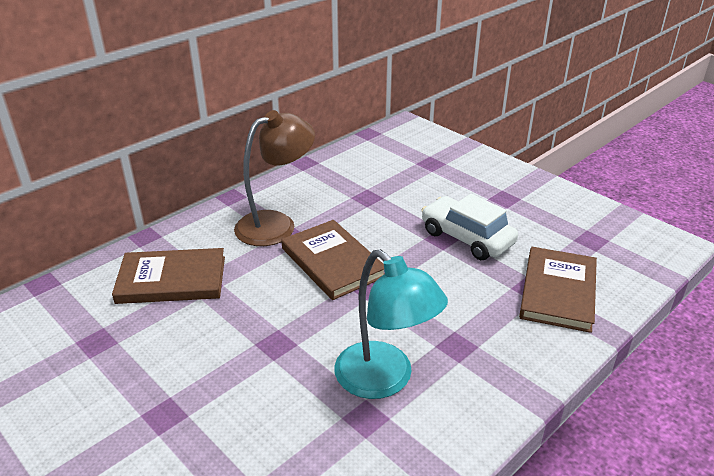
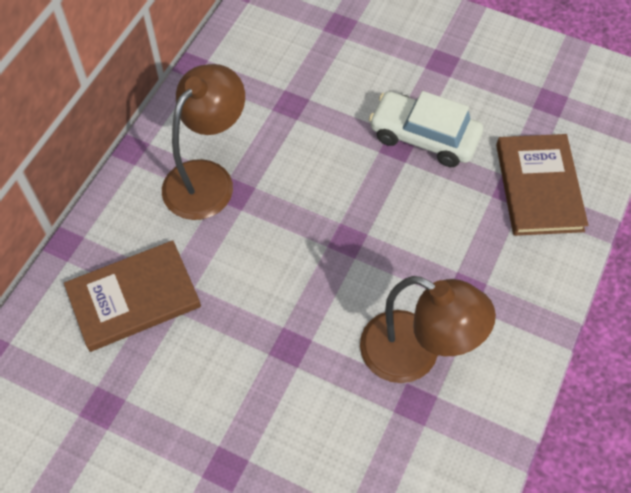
camera: 20 degrees left, 25 degrees up
(332, 262) = (297, 217): brown book -> none
(384, 380) = (415, 355): turquoise lamp -> brown lamp

